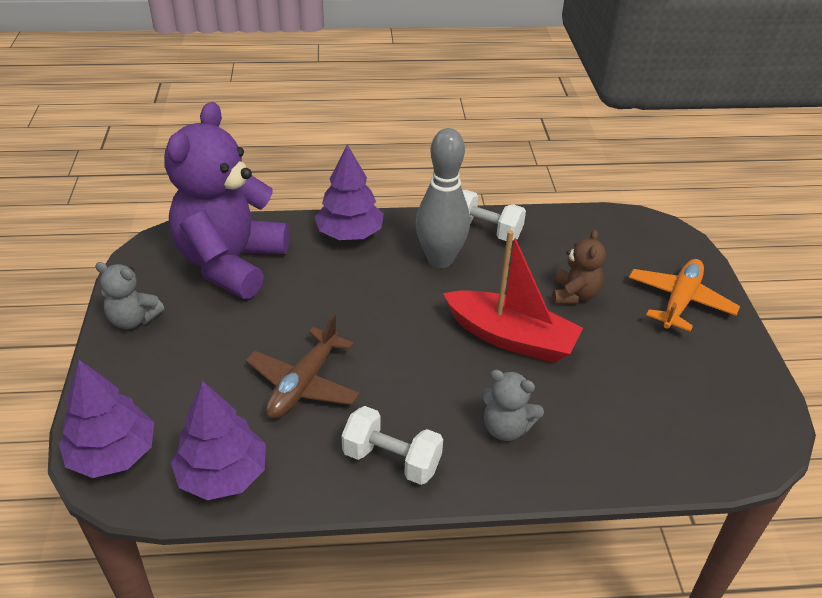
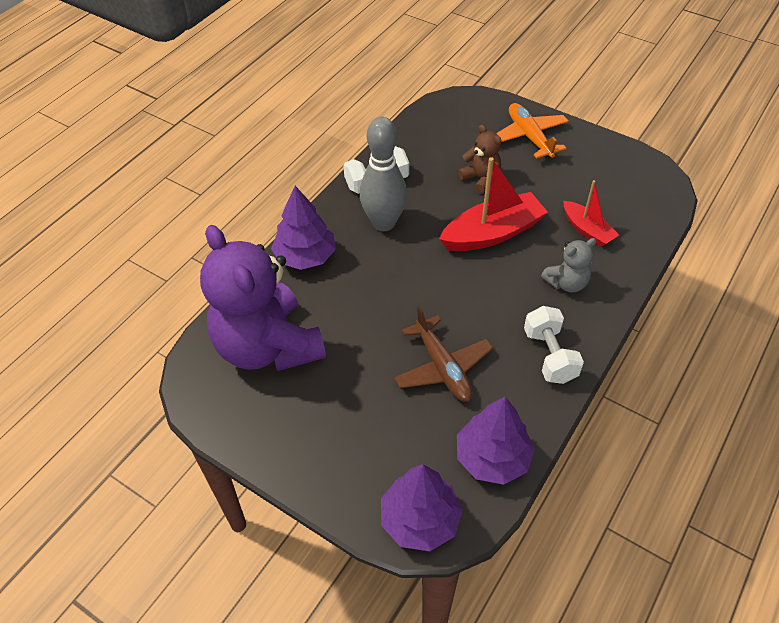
camera: 50 degrees left, 10 degrees up
(133, 320) = (277, 443): grey teddy bear -> none
(392, 460) = (549, 355): white dumbbell -> white dumbbell turned 75 degrees counterclockwise
(602, 410) = (587, 230): none -> red boat

